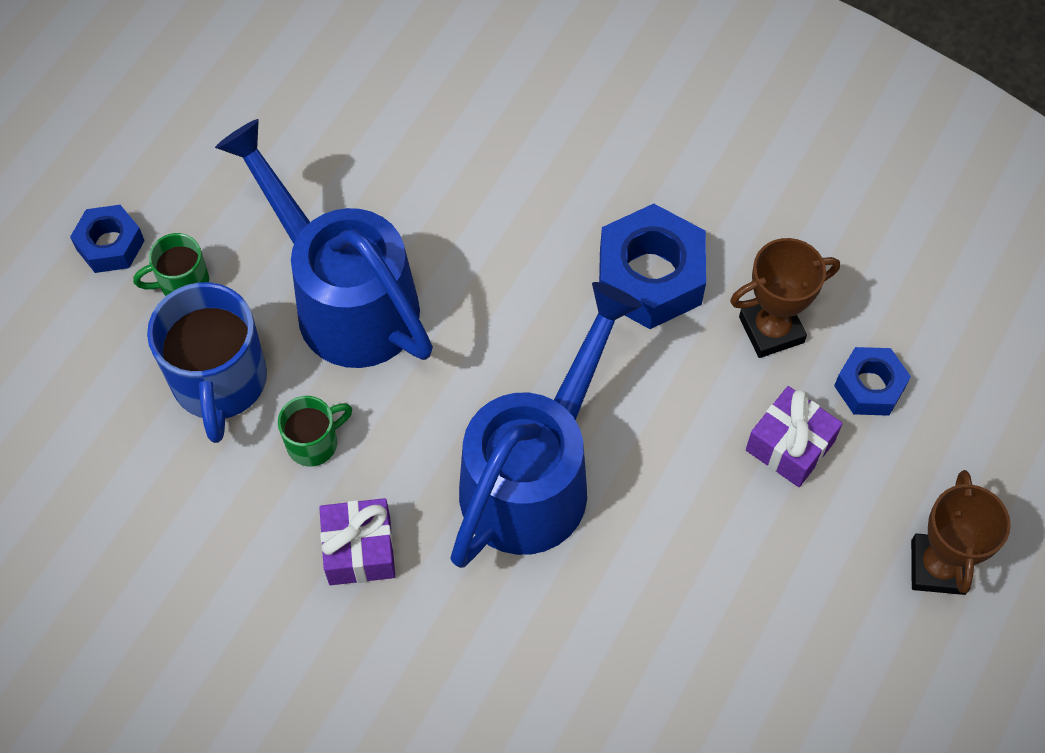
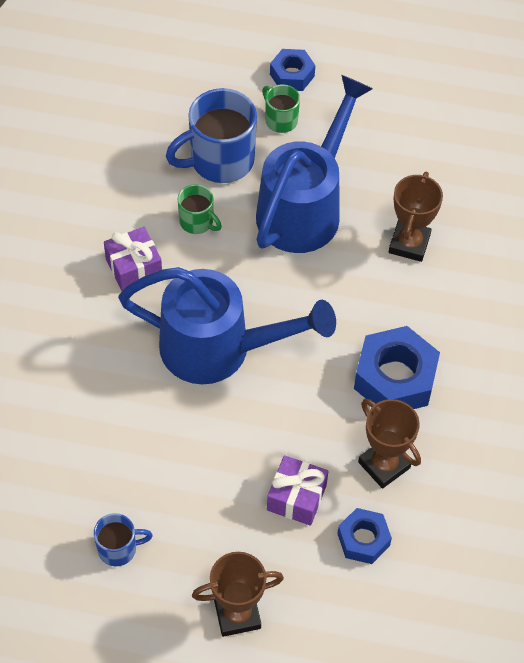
camera: 70 degrees right, 5 degrees down
(452, 194) = (409, 244): none -> brown trophy
(808, 692) = (118, 549): none -> blue mug

